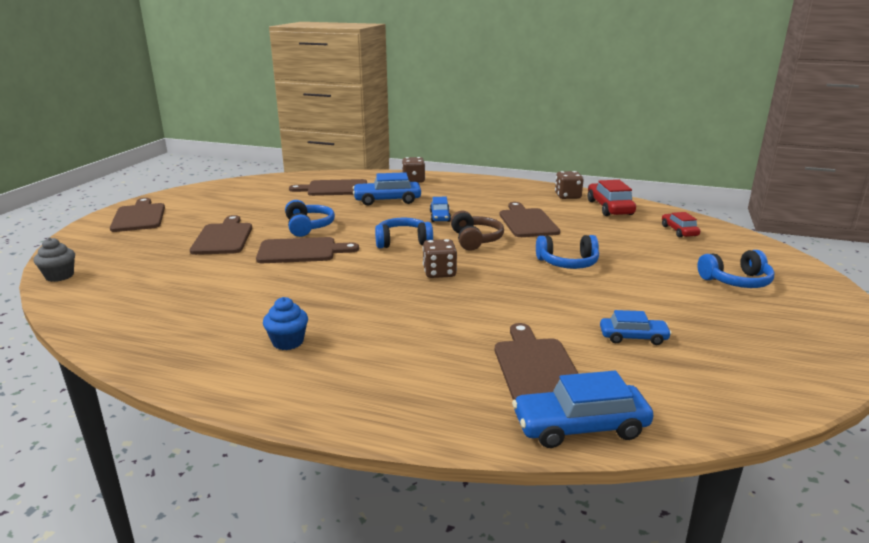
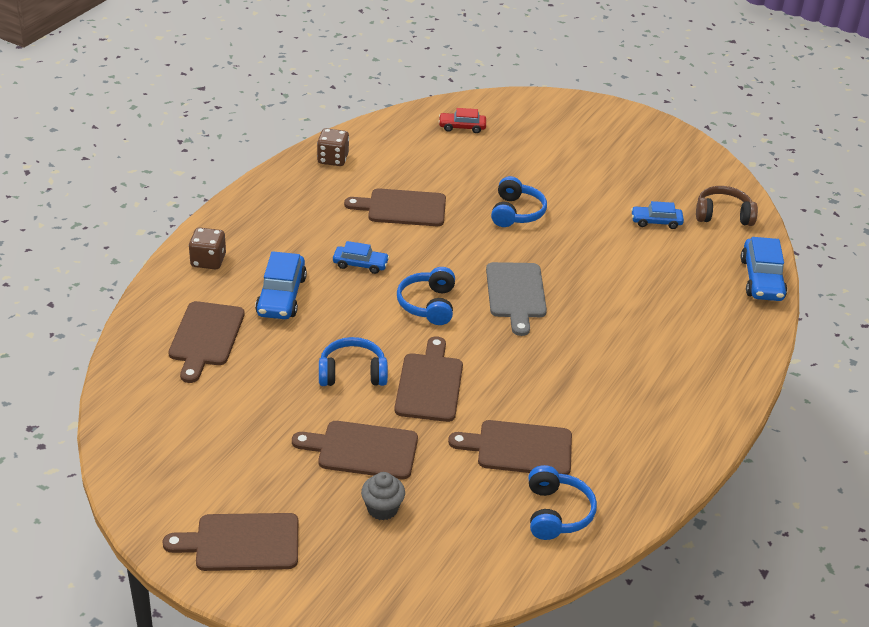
camera: 80 degrees left, 15 degrees up
(60, 276) = (442, 595): grey cupcake -> grey cupcake (382, 509)
(288, 342) = (634, 404): blue cupcake -> none
(439, 273) = (516, 294): brown dice -> grey cutting board
(475, 240) = (440, 254): brown headphones -> brown headphones (723, 215)
(536, 368) = (692, 279): brown cutting board -> brown cutting board (519, 448)
(609, 208) = (382, 144): red car -> none
(633, 337) = (656, 222): blue car -> blue car turned 105 degrees counterclockwise
(736, 281) = (576, 141): blue headphones -> blue headphones (556, 513)

